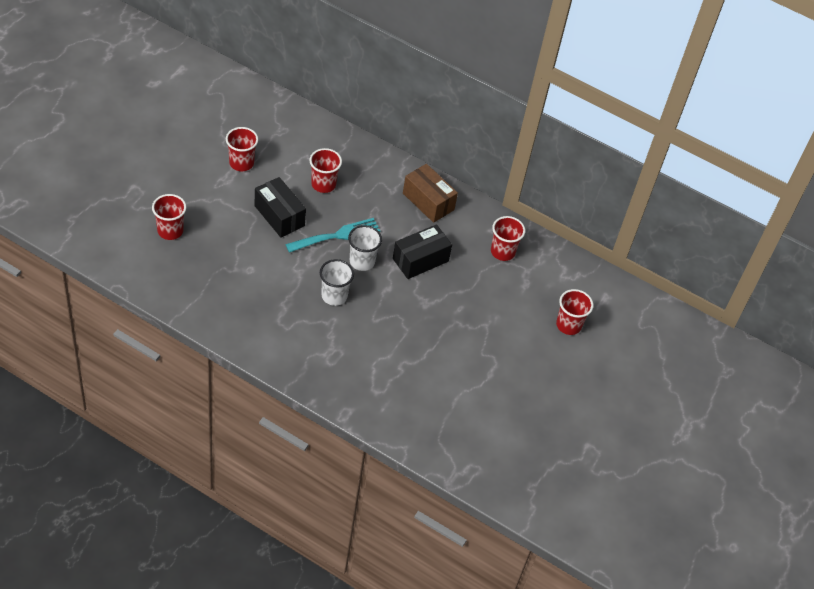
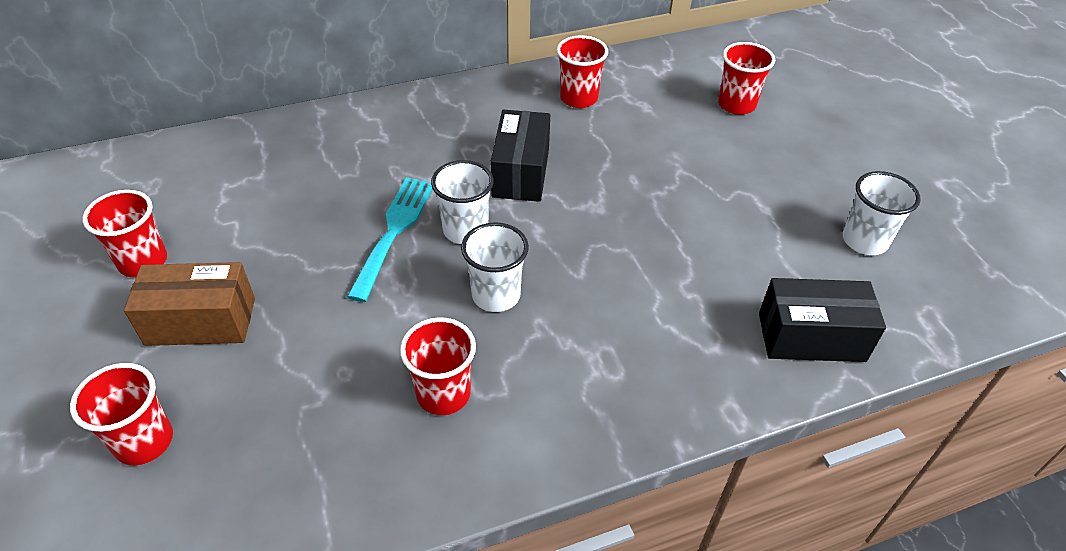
camera: 45 degrees left, 5 degrees down
(279, 216) = (287, 274): black box -> black box (811, 337)
(323, 184) = (293, 195): red cup -> red cup (443, 394)
(428, 201) = (437, 116): brown box -> brown box (201, 321)
(504, 425) = (864, 241): none -> white cup

